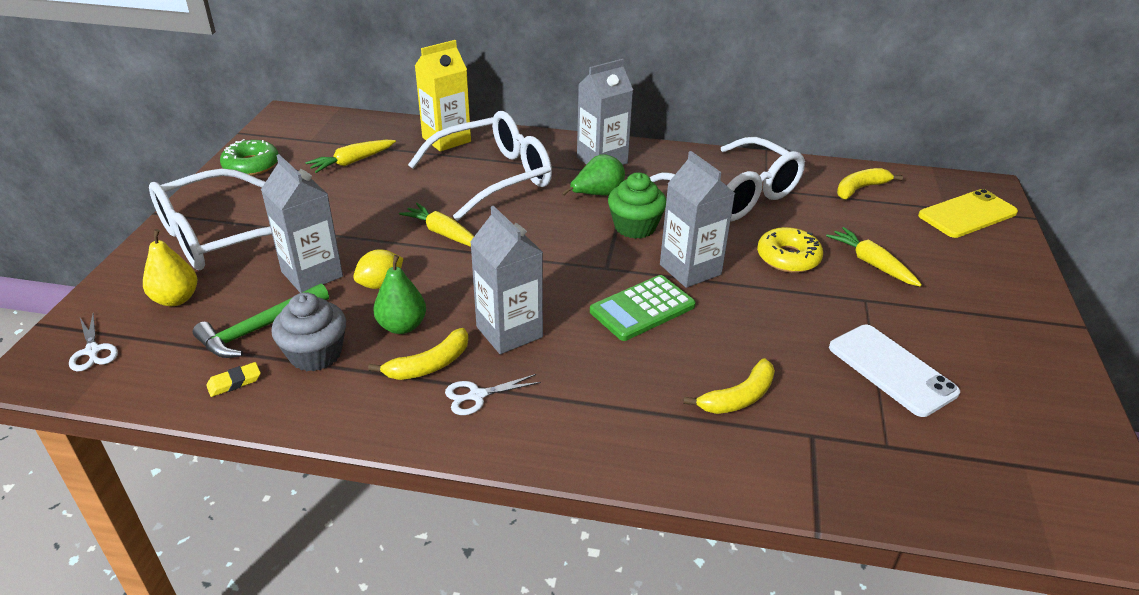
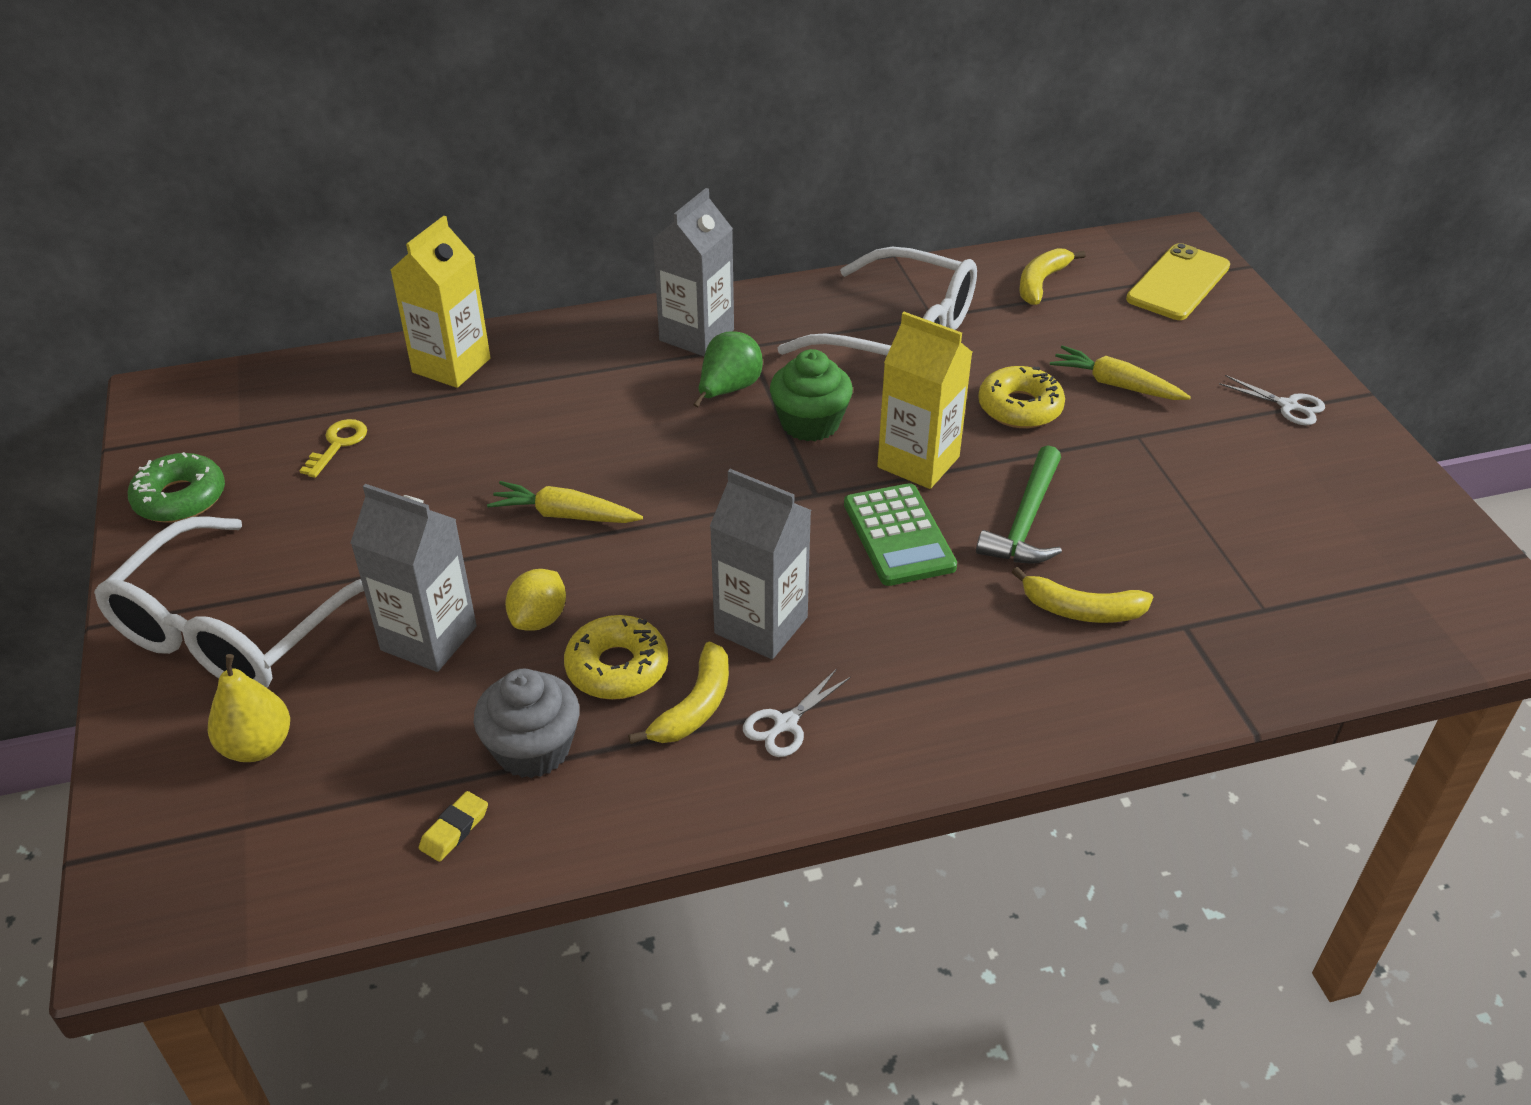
camera: 25 degrees left, 5 degrees up
(93, 351) = (202, 868): white scissors -> white scissors (1288, 406)
(259, 329) = (423, 744): green hammer -> green hammer (1025, 521)
(352, 162) = (338, 444): yellow carrot -> yellow key
(402, 326) = (617, 667): green pear -> yellow donut
(493, 177) = (567, 406): white glasses -> none
(642, 309) = (899, 535): green calculator -> green calculator turned 45 degrees counterclockwise
(690, 269) = (918, 462): grey carton -> yellow carton
(739, 397) = (1082, 610): yellow banana -> yellow banana turned 75 degrees clockwise
(891, 370) = (1216, 516): white phone -> none

